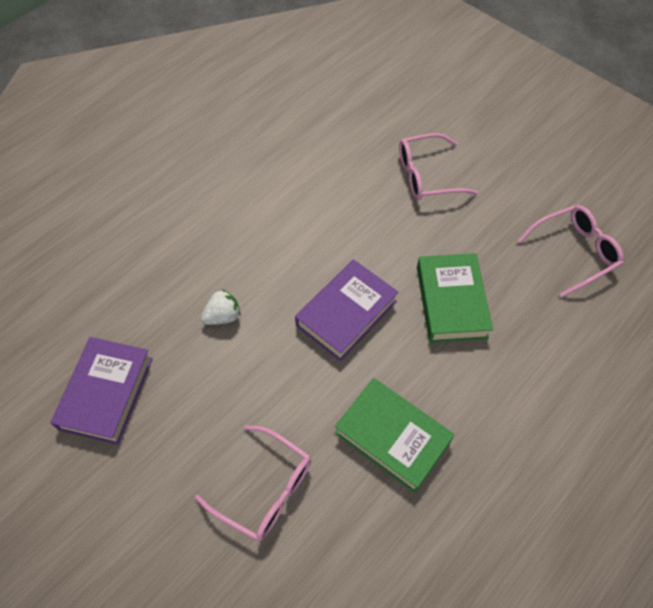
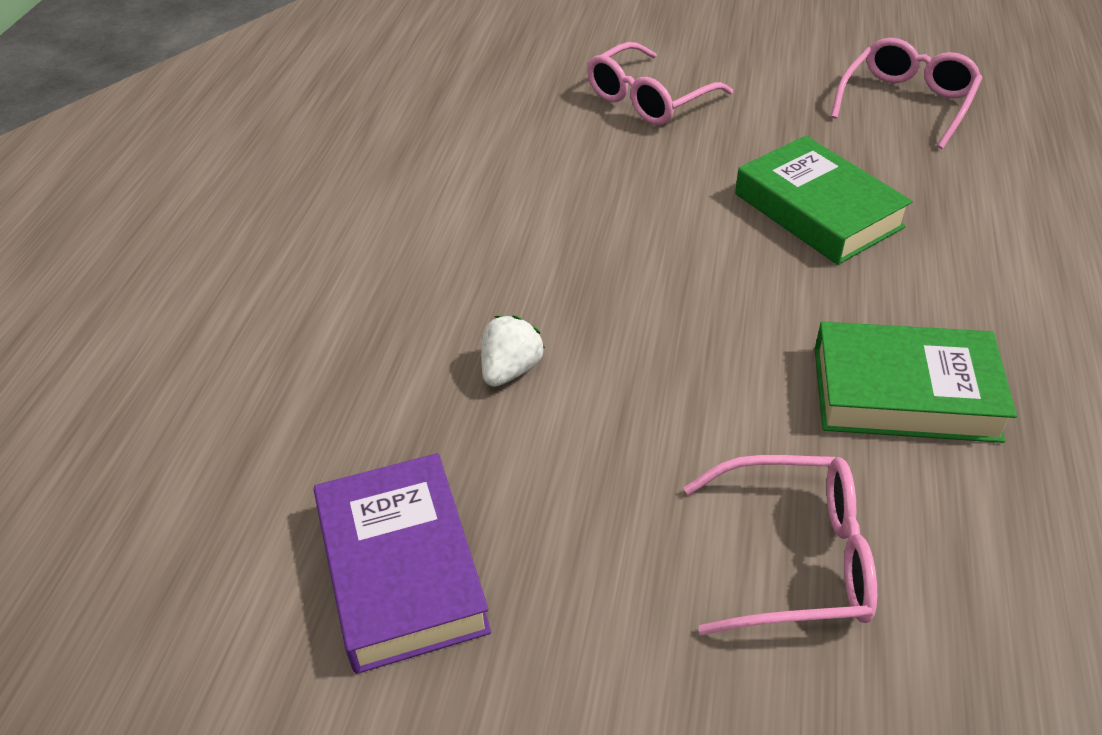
camera: 30 degrees left, 15 degrees down
(346, 313) = (693, 284): purple book -> none

